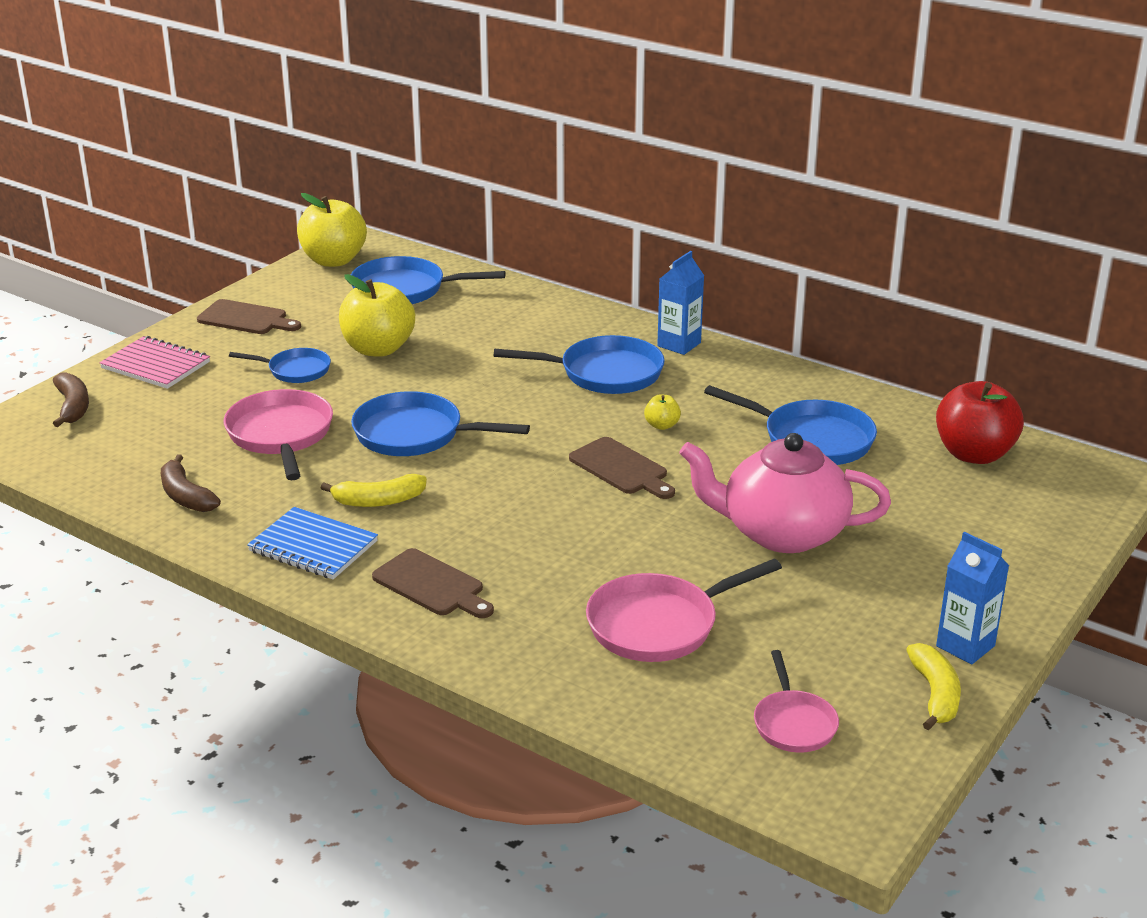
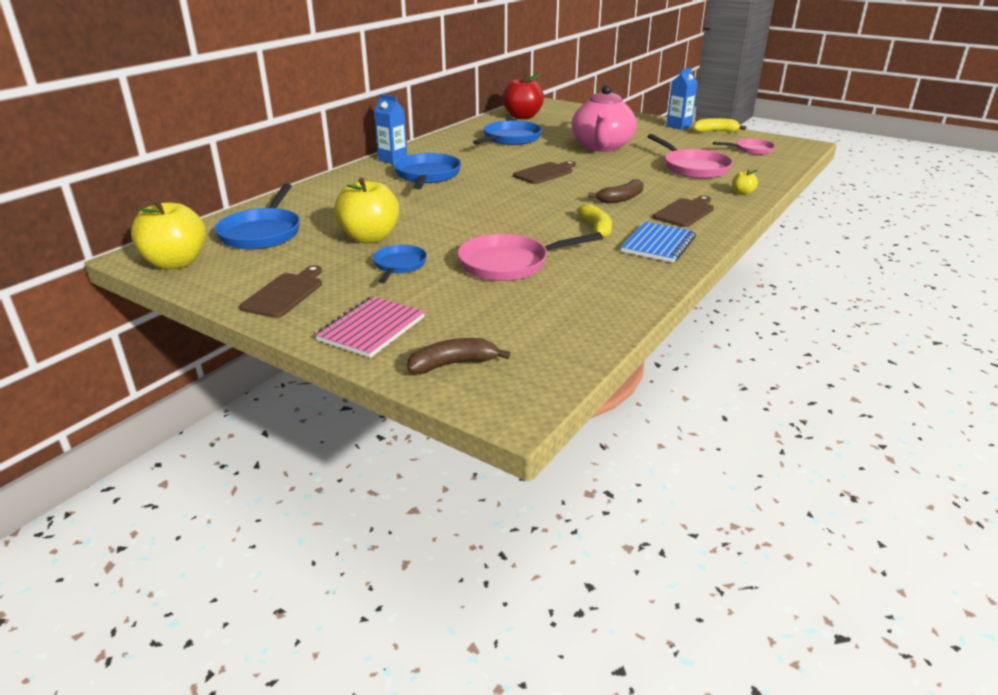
camera: 90 degrees left, 0 degrees up
(186, 496) = (607, 292): brown banana -> brown banana (621, 198)
(415, 434) = (506, 221): blue pan -> none
(662, 425) = (495, 164): yellow apple -> yellow apple (742, 193)

